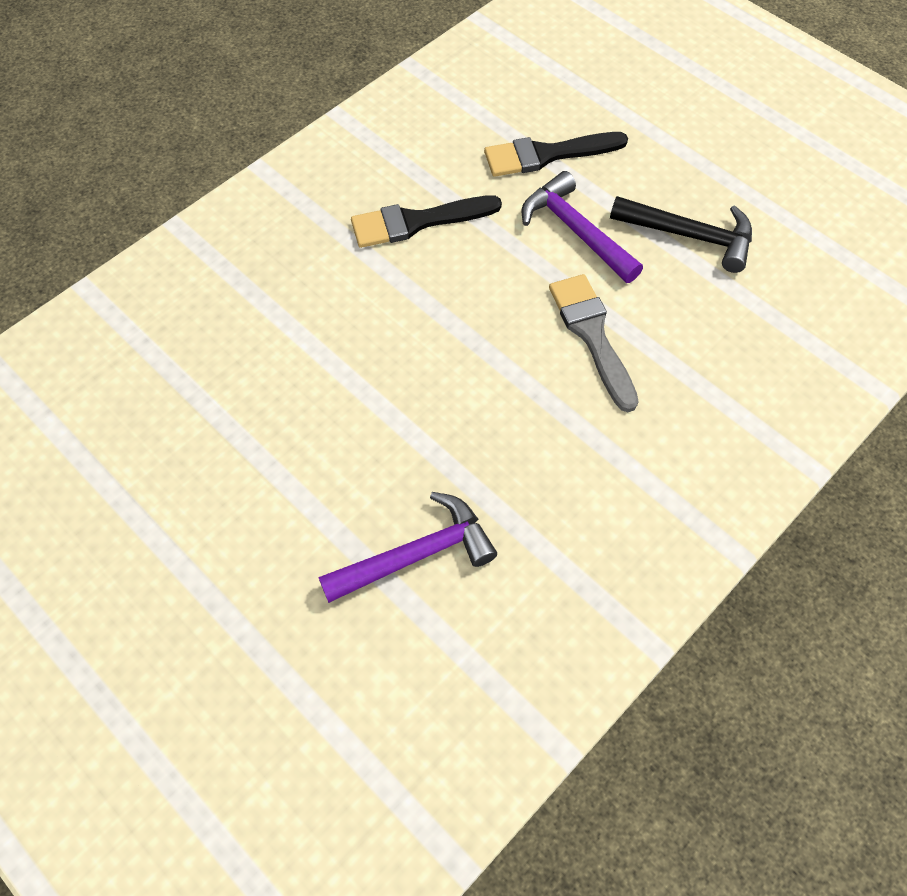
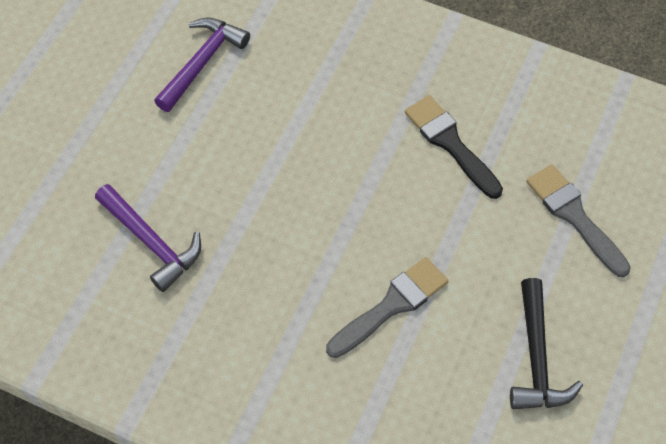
camera: 70 degrees right, 0 degrees up
(547, 155) = (574, 216): black brush -> grey brush
(576, 231) = (497, 263): purple hammer -> purple hammer (202, 63)

